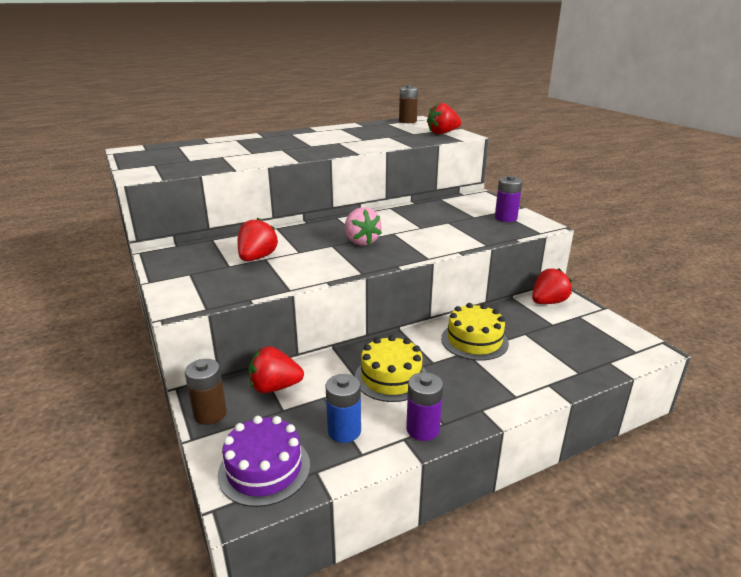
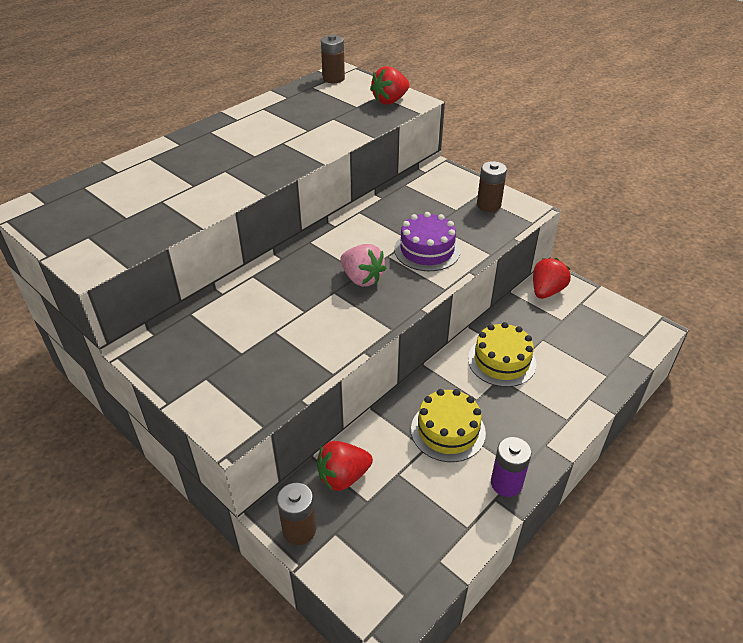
camera: 20 degrees left, 15 degrees up
(257, 258) = (265, 333): red strawberry -> none
(264, 469) = (391, 574): purple cake -> purple cake (427, 250)
(344, 431) = (439, 508): blue battery -> none
(505, 218) = (488, 205): purple battery -> brown battery

